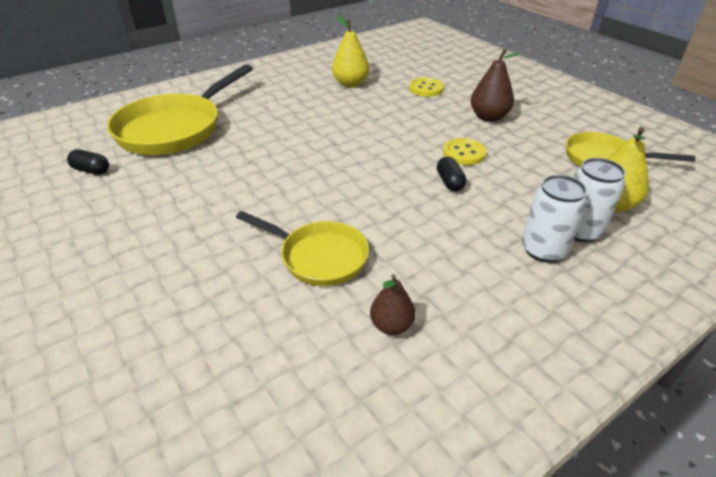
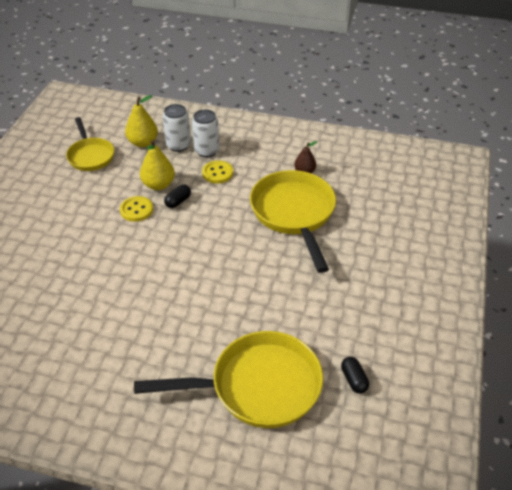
camera: 130 degrees left, 5 degrees up
(319, 257) = (294, 214): yellow pan -> yellow pan, size x1.67
(350, 84) = (68, 331): yellow pear -> yellow pear (158, 185)
(426, 89) = (39, 276): yellow button -> yellow button (217, 173)
(489, 117) = (69, 220): brown pear -> none

